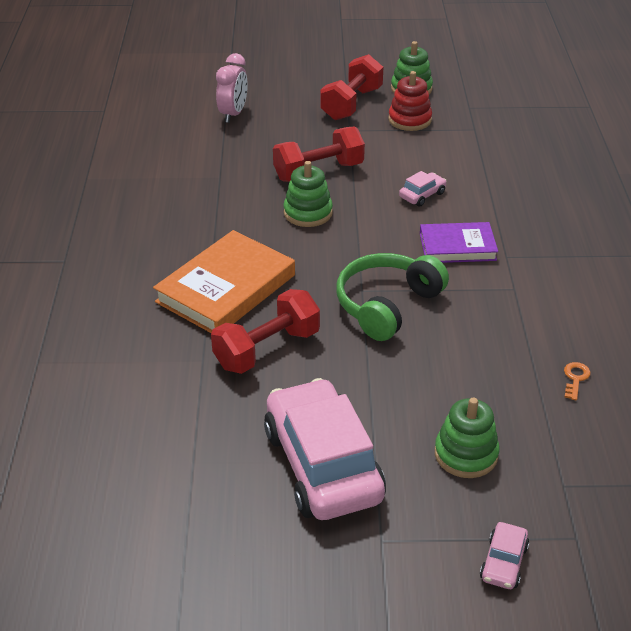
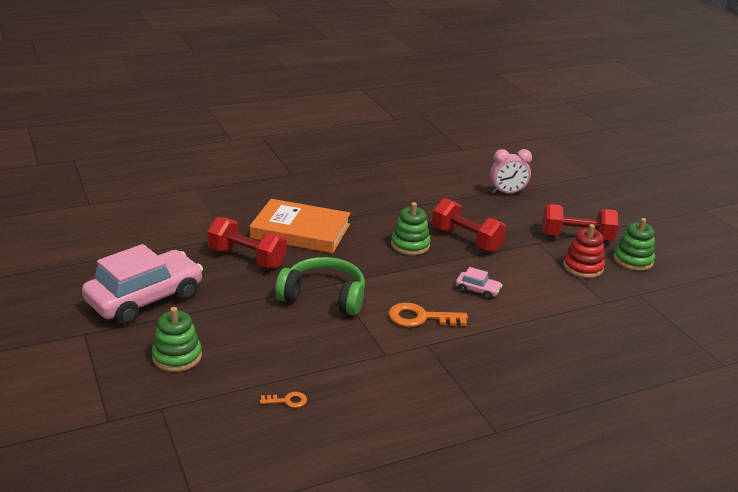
camera: 65 degrees right, 10 degrees down
(457, 247) = (420, 318): purple book -> orange key
(503, 563) = (75, 388): pink car -> none

